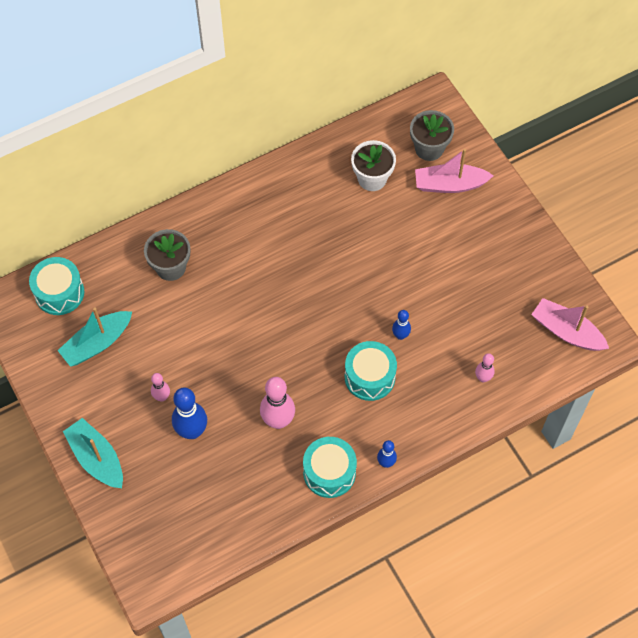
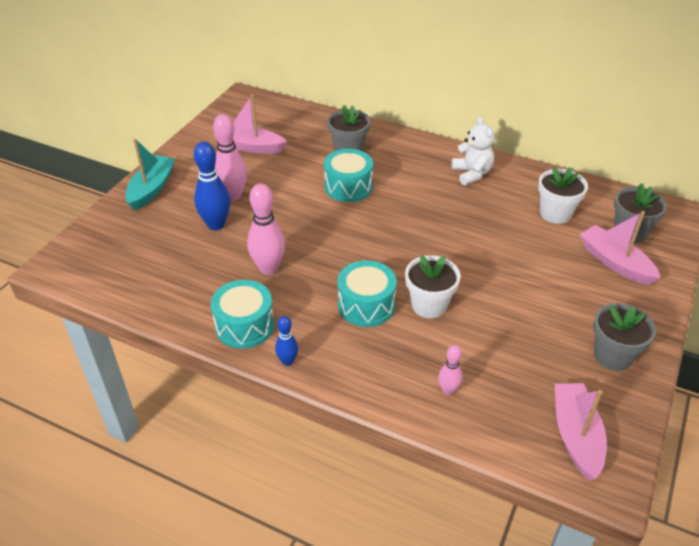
camera: 55 degrees right, 20 degrees down
(59, 293) = (274, 114): turquoise drum -> turquoise drum (348, 187)
(97, 343) = (250, 146): turquoise boat -> pink boat
(162, 397) = (233, 196): pink bowling pin -> pink bowling pin, size x1.81
(280, 198) = (472, 174): none -> white teddy bear
(400, 335) = (429, 305): blue bowling pin -> white flower pot
(525, 259) = (613, 355): none -> grey flower pot

